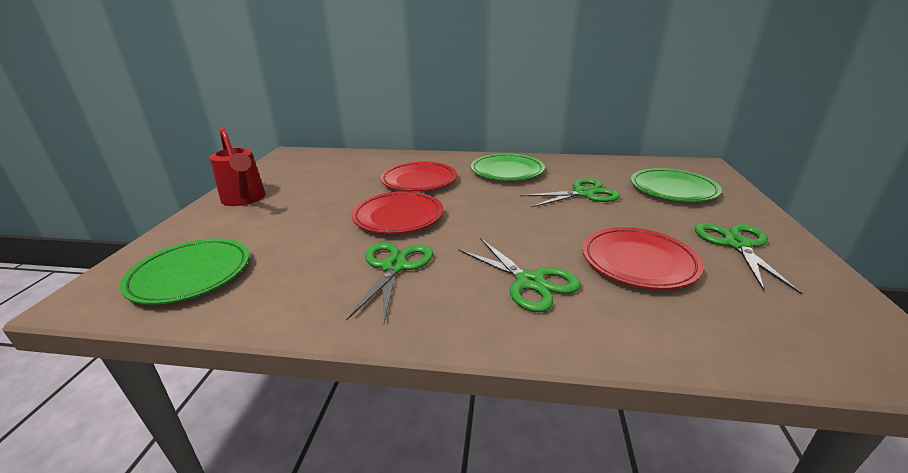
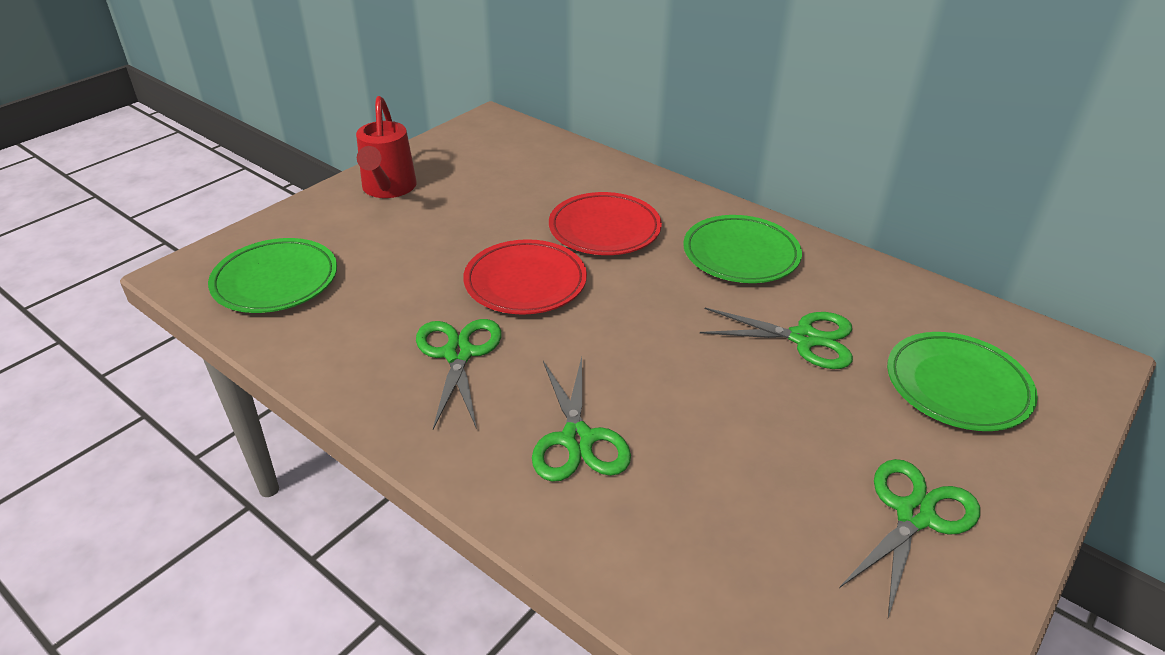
camera: 30 degrees right, 10 degrees up
(394, 267) = (458, 354): green scissors -> green scissors turned 45 degrees counterclockwise
(638, 262) = (737, 475): red plate -> none

